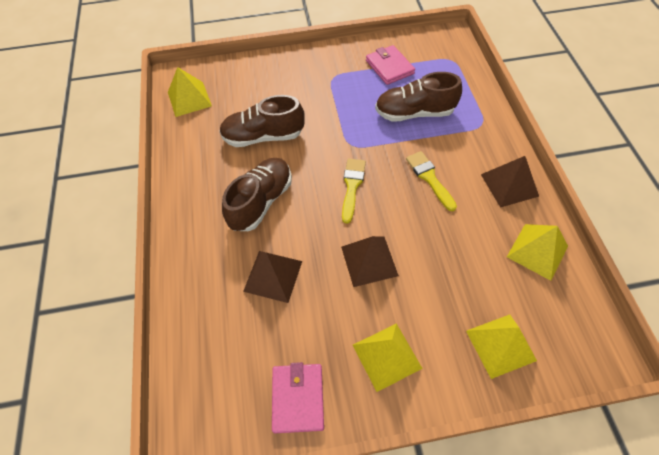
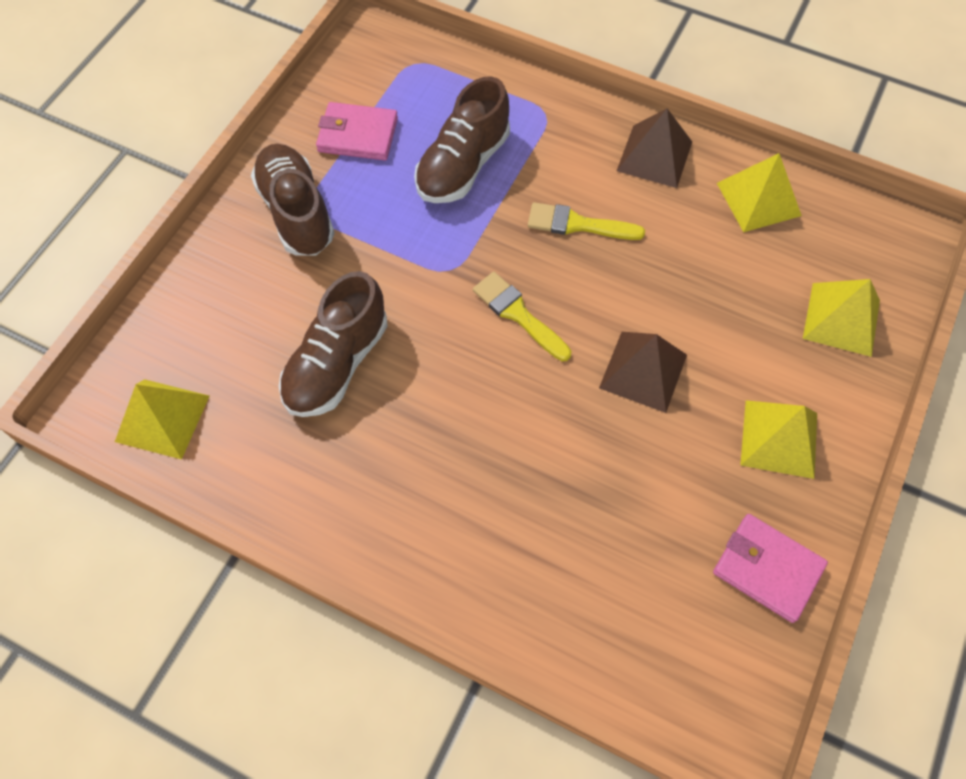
camera: 55 degrees left, 5 degrees up
(261, 201) = (451, 437): brown shoe -> brown shoe (296, 212)
(273, 276) = (581, 494): brown pyramid -> none

